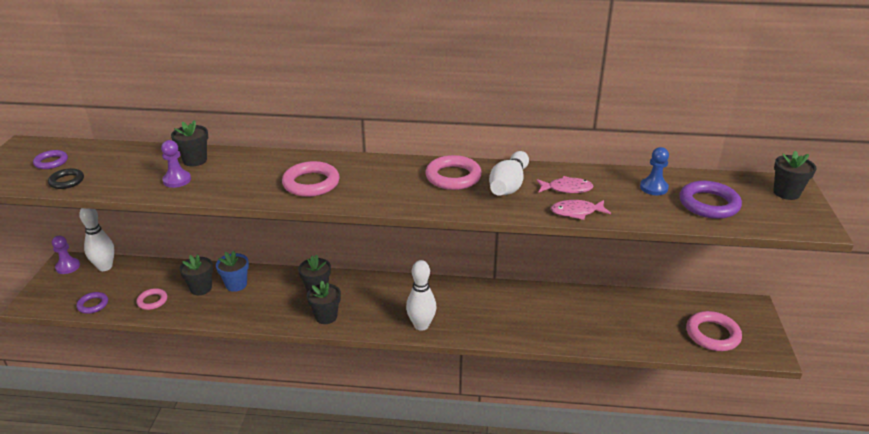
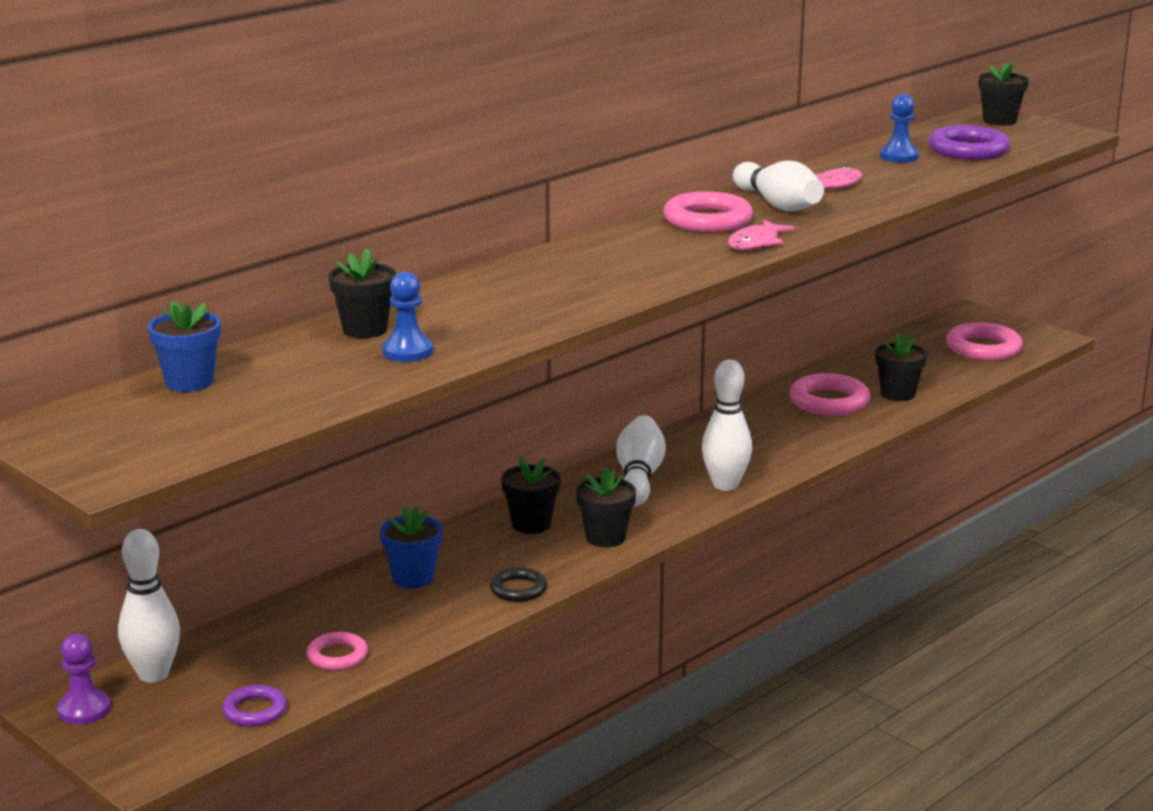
camera: 50 degrees left, 10 degrees down
(51, 162) = (151, 419): purple ring -> none
(67, 181) = (253, 419): black ring -> black ring (518, 589)
(98, 152) = (189, 382): none -> blue flower pot
(177, 180) = (407, 351): purple pawn -> blue pawn
(201, 288) = (373, 607): black flower pot -> black flower pot (897, 394)
(311, 183) = (579, 285): pink ring -> pink ring (829, 401)
(398, 295) = (639, 477): none -> white bowling pin
(576, 212) = (889, 197): pink fish -> pink fish (756, 243)

